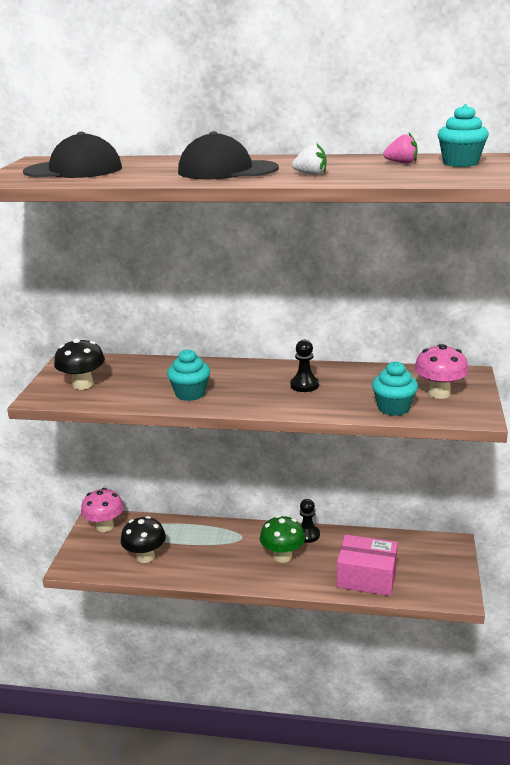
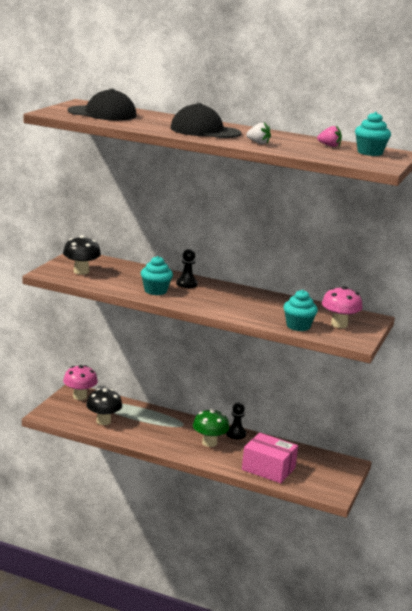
camera: 10 degrees right, 5 degrees down
(304, 385) = (242, 301): black pawn -> black pawn (186, 284)

